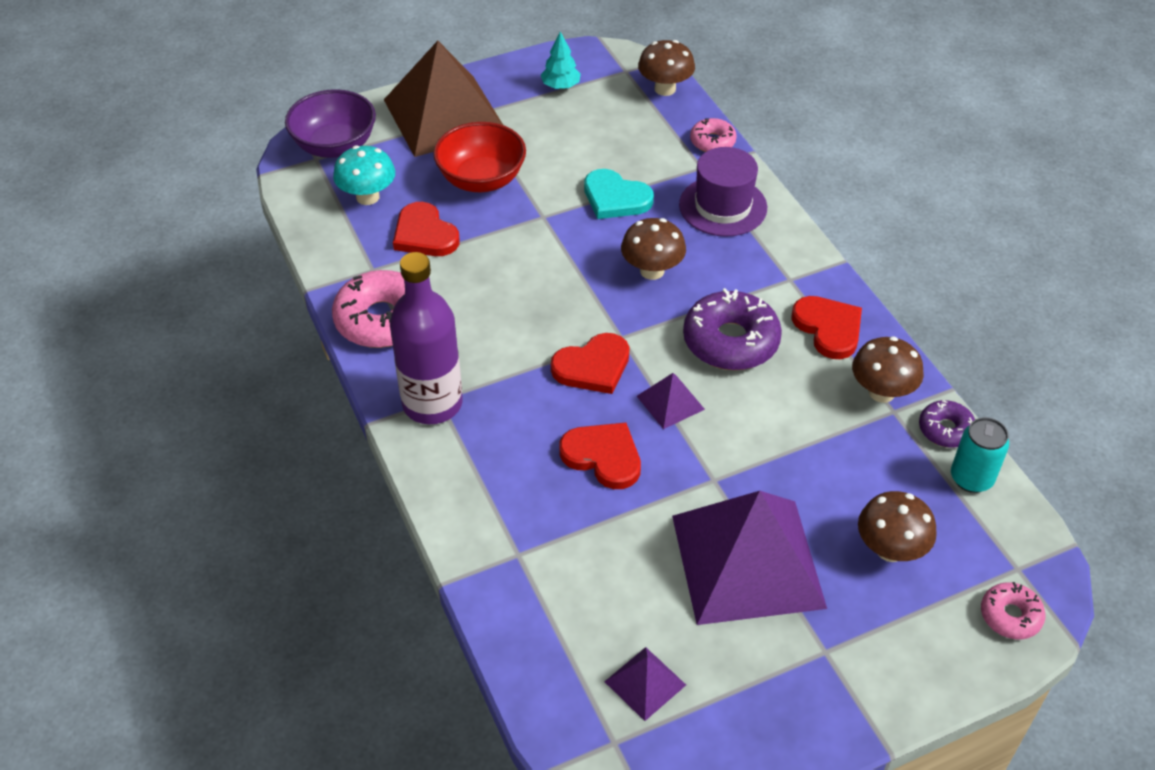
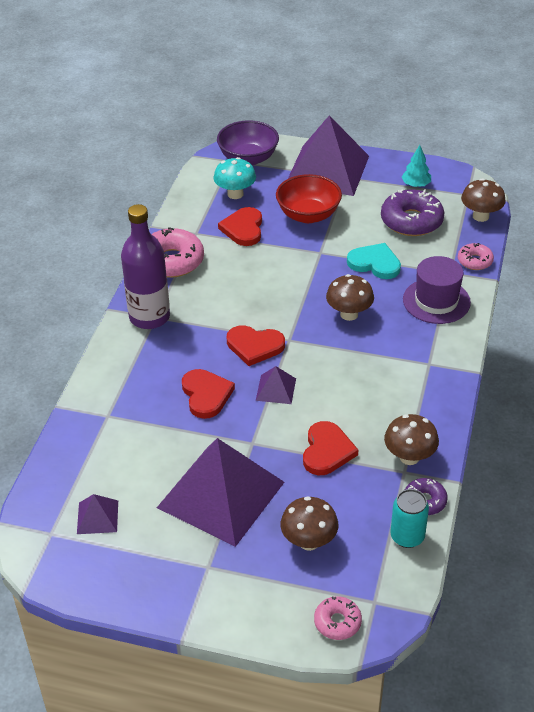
camera: 40 degrees right, 5 degrees down
(444, 115) = (327, 170): brown pyramid -> purple pyramid
(615, 198) = (375, 263): turquoise heart -> turquoise heart turned 135 degrees clockwise
(730, 341) = (350, 377): purple donut -> purple donut (411, 221)
(828, 328) = (419, 403): red heart -> red heart (327, 451)

